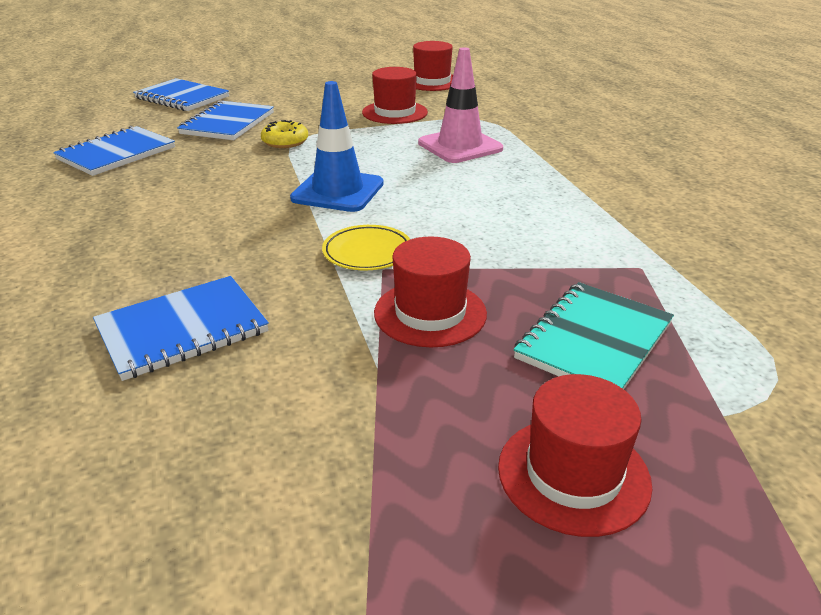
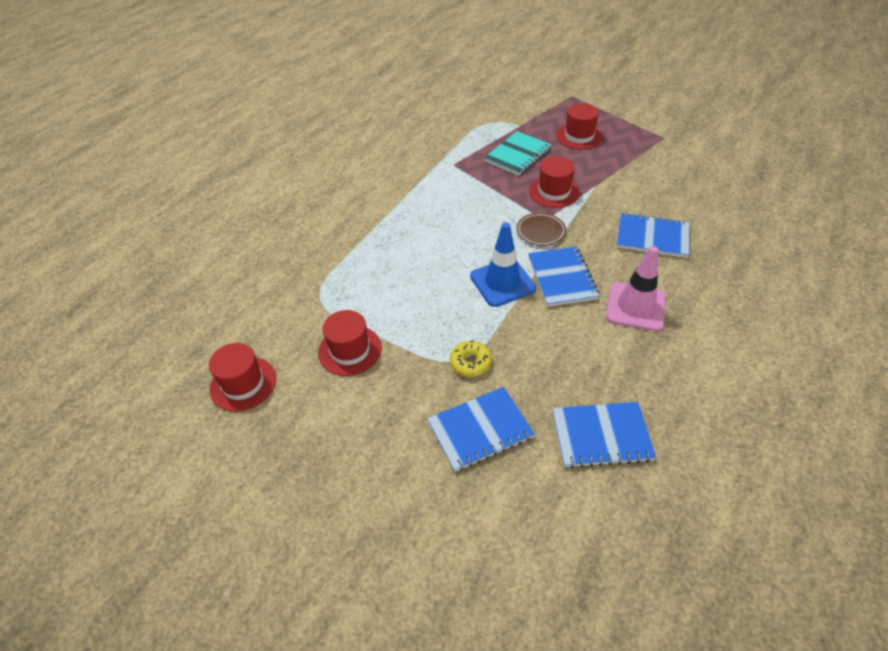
camera: 130 degrees left, 15 degrees up
(182, 98) = (468, 538): blue notebook -> blue notebook (562, 278)
(367, 252) = (540, 231): yellow plate -> brown plate
(460, 146) = (382, 278): pink traffic cone -> pink traffic cone (635, 307)
(593, 341) = (517, 155): turquoise notebook -> turquoise notebook turned 45 degrees counterclockwise

